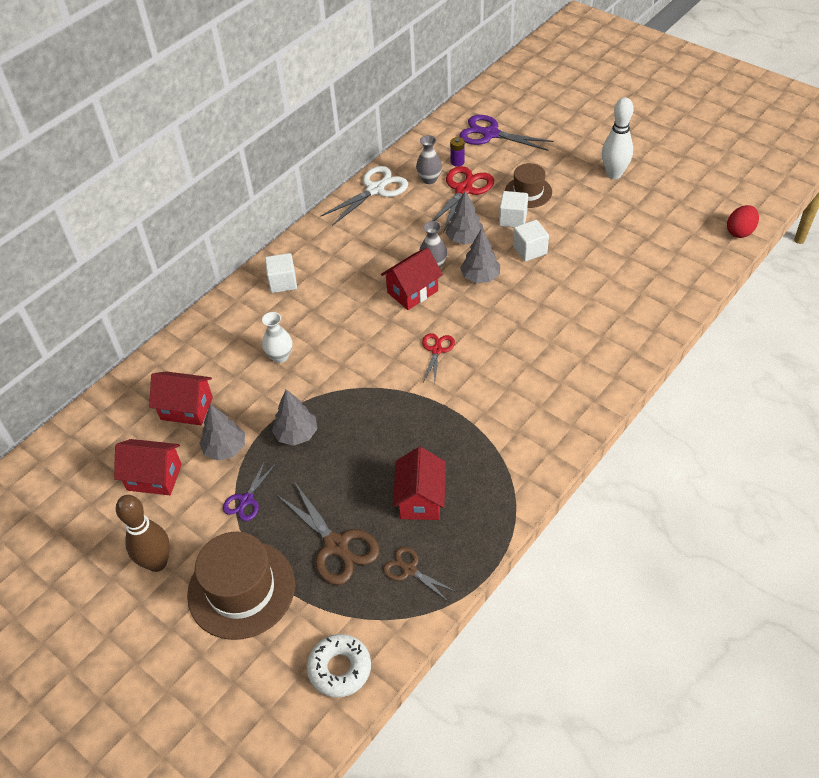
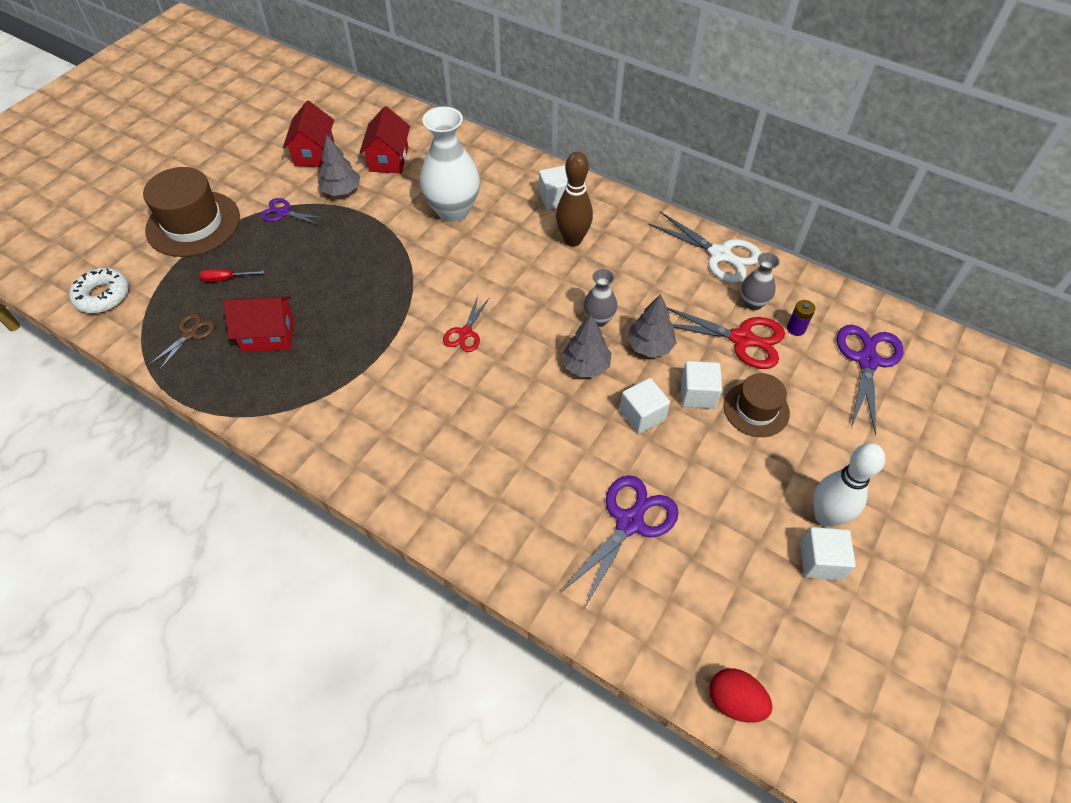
camera: 80 degrees right, 5 degrees up
(157, 563) = (228, 170): brown bowling pin -> brown bowling pin (572, 240)
(280, 356) = (453, 210): white vase -> white vase, size x1.92
(296, 434) = (355, 235): grey tree -> none
(336, 545) = (226, 279): brown scissors -> red screwdriver
(412, 291) = (554, 304): red house -> none
(436, 350) = (465, 333): red scissors -> red scissors turned 105 degrees clockwise
(620, 265) = (629, 522): none -> purple scissors
(645, 182) = (820, 561): none -> white cube

